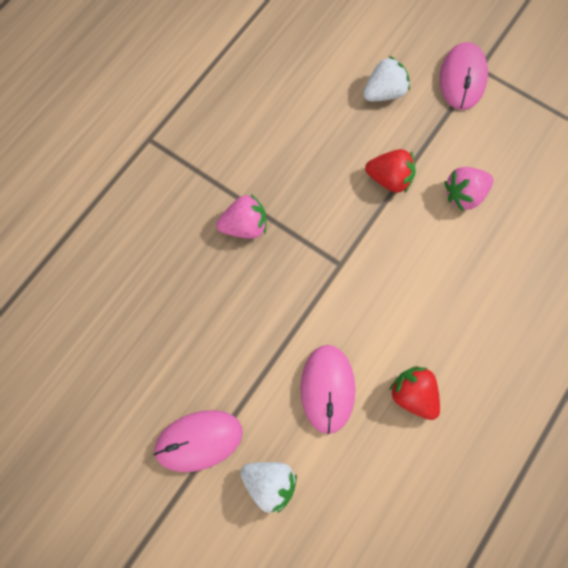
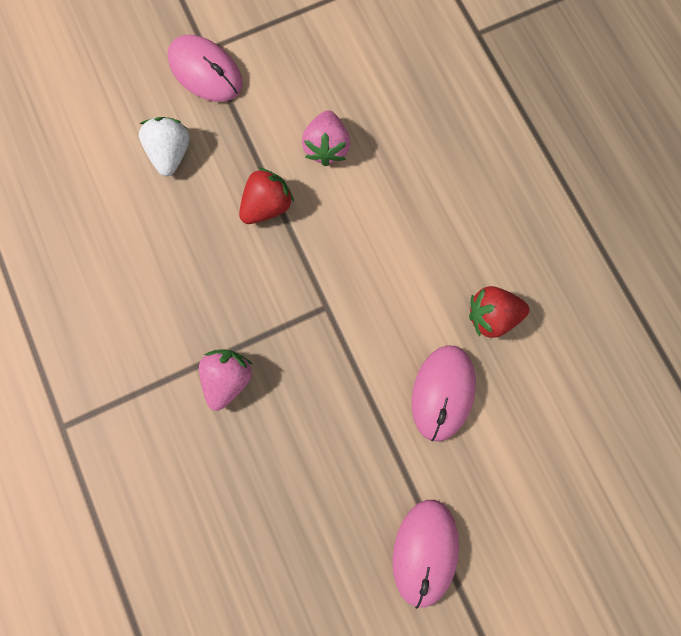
camera: 60 degrees left, 5 degrees up
(269, 483) = (502, 502): white strawberry -> none
(327, 388) = (442, 392): pink mouse -> pink mouse turned 75 degrees clockwise

